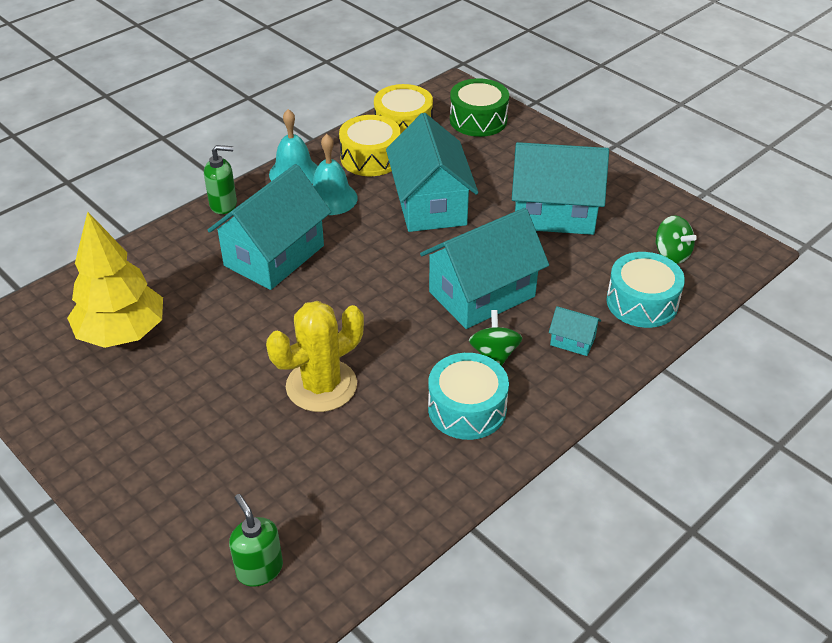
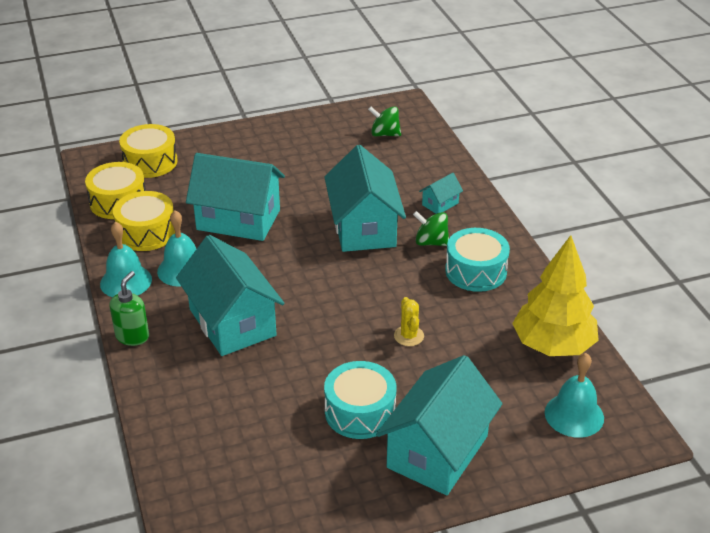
camera: 65 degrees left, 5 degrees down
(122, 333) = (264, 442): yellow tree -> yellow tree (552, 346)
(259, 569) = (574, 415): green soap dispenser -> turquoise bell
(321, 386) = (409, 336): yellow cactus -> yellow cactus, size x0.50
(478, 120) = (150, 162): green drum -> yellow drum
(554, 213) = (301, 166): turquoise house -> turquoise house (437, 452)
(642, 302) = (423, 163): turquoise drum -> turquoise drum (360, 412)
(671, 254) = (384, 134): green spinning top -> green spinning top turned 150 degrees counterclockwise

